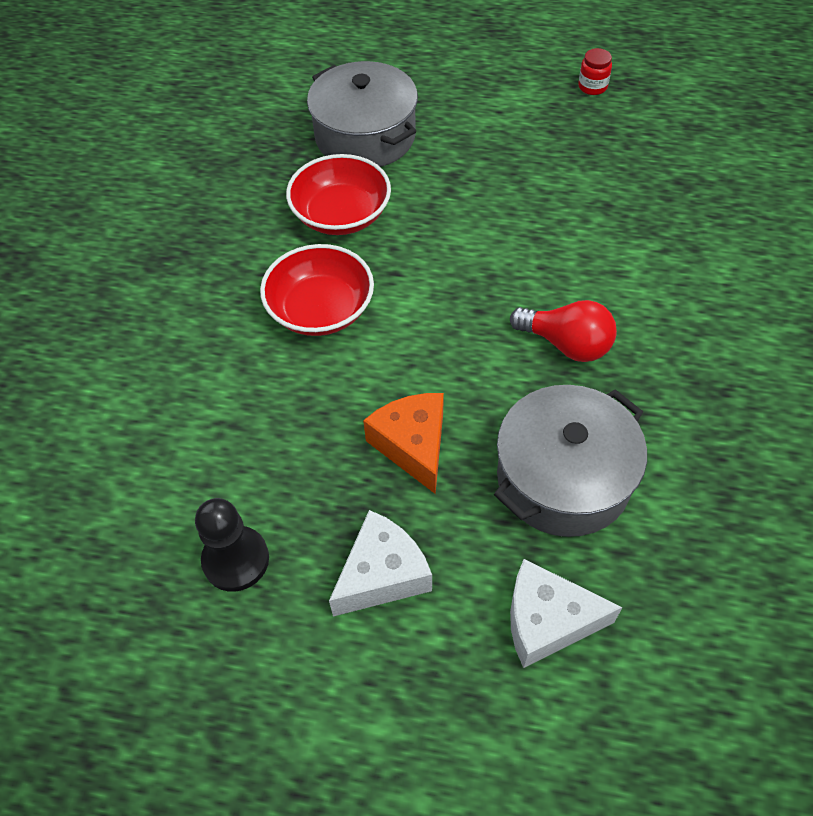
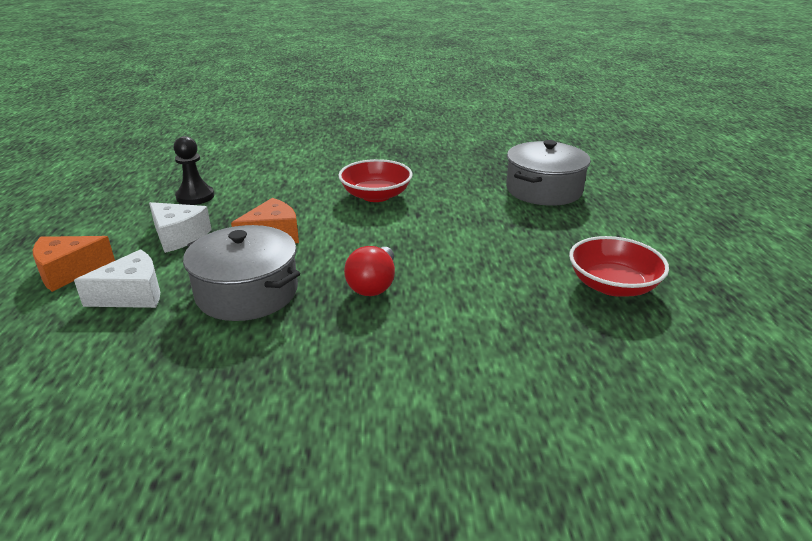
camera: 75 degrees right, 25 degrees down
(341, 215) = (461, 191): red bowl -> red bowl (612, 285)
(463, 730) = (69, 272): none -> orange cheese
(547, 621) = (132, 294): white cheese -> white cheese turned 75 degrees clockwise
(592, 87) = (698, 277): red jar -> none

